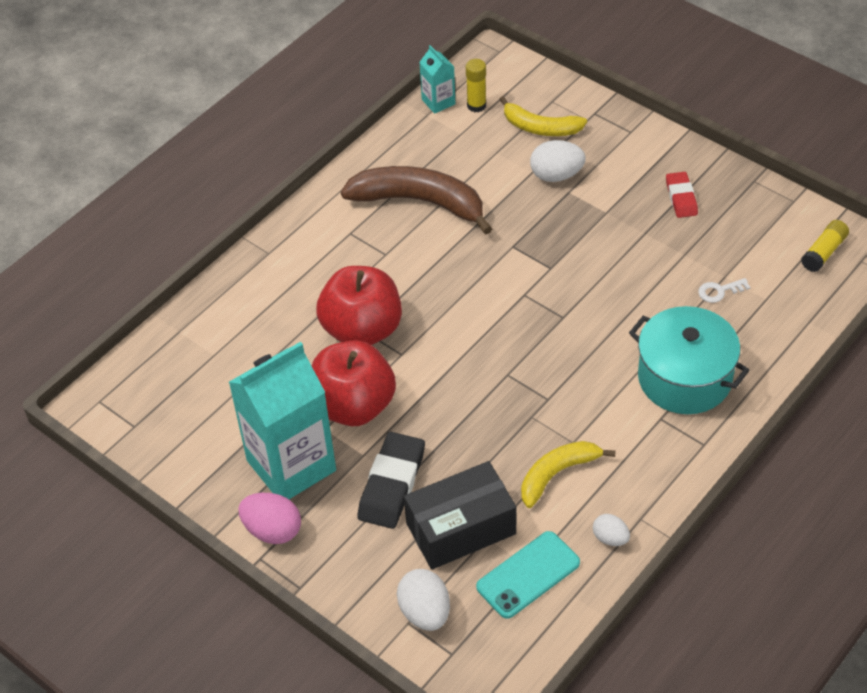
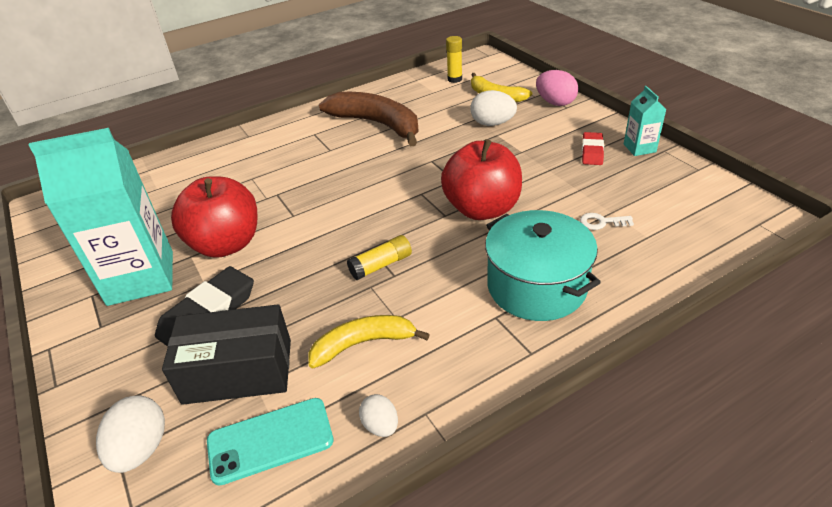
camera: 20 degrees right, 10 degrees down
(272, 530) = (80, 327): pink egg -> pink egg (555, 103)
(362, 330) = (275, 193): red apple -> red apple (482, 209)
(438, 102) = (428, 74): turquoise carton -> turquoise carton (639, 148)
(824, 252) = (719, 211): yellow glue stick -> yellow glue stick (381, 265)

